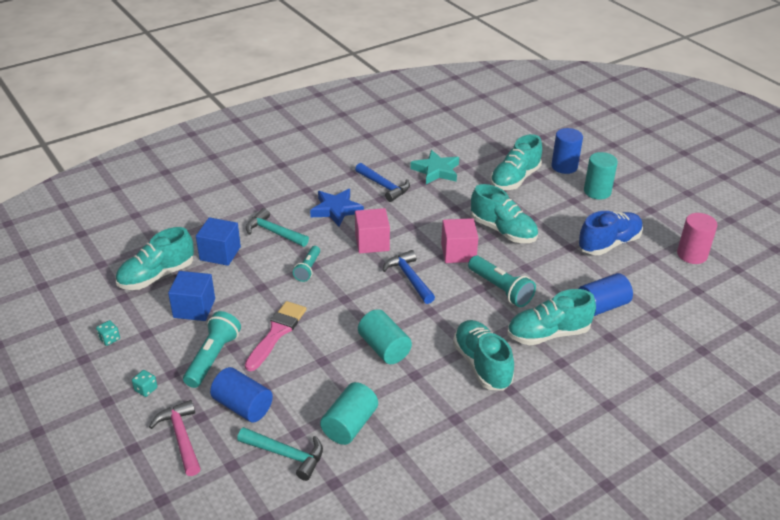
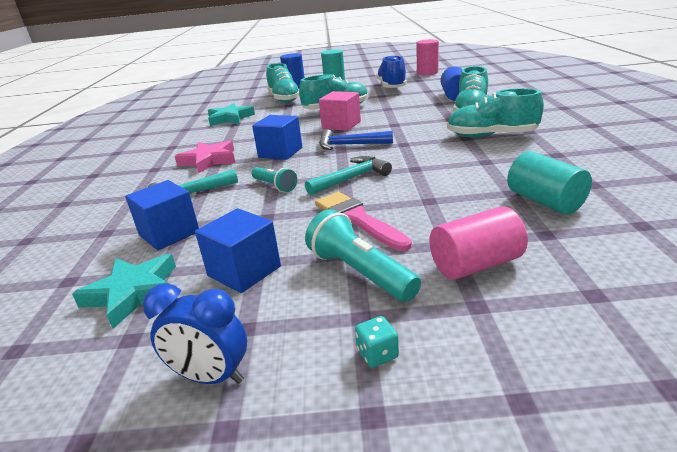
camera: 55 degrees left, 10 degrees down
(109, 339) = (211, 377): turquoise dice -> blue clock
(157, 276) = (134, 293): turquoise shoe -> turquoise star
(181, 437) = (516, 334): pink hammer -> none
(243, 406) = (475, 265): blue cylinder -> pink cylinder
(286, 455) = (584, 247): turquoise hammer -> turquoise hammer (352, 178)
(336, 210) = (209, 160): blue star -> pink star
(372, 242) = (280, 152): pink cube -> blue cube
(384, 186) = (214, 137): blue hammer -> none
(384, 348) = (436, 168): turquoise cylinder -> none
(500, 289) = (404, 118): turquoise flashlight -> none

